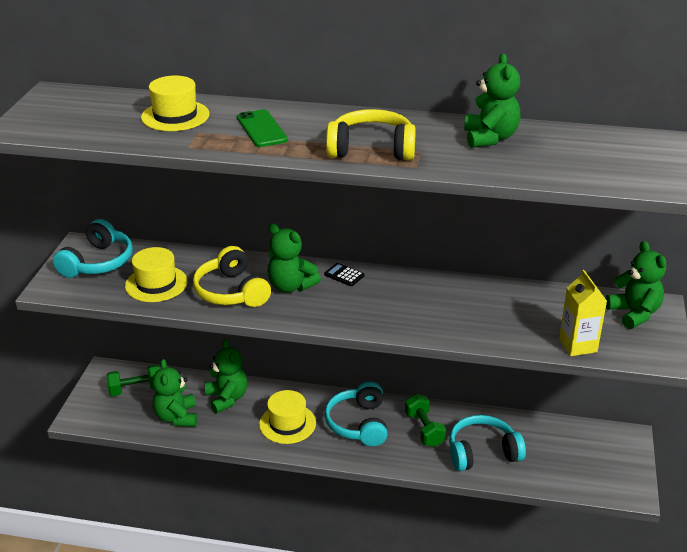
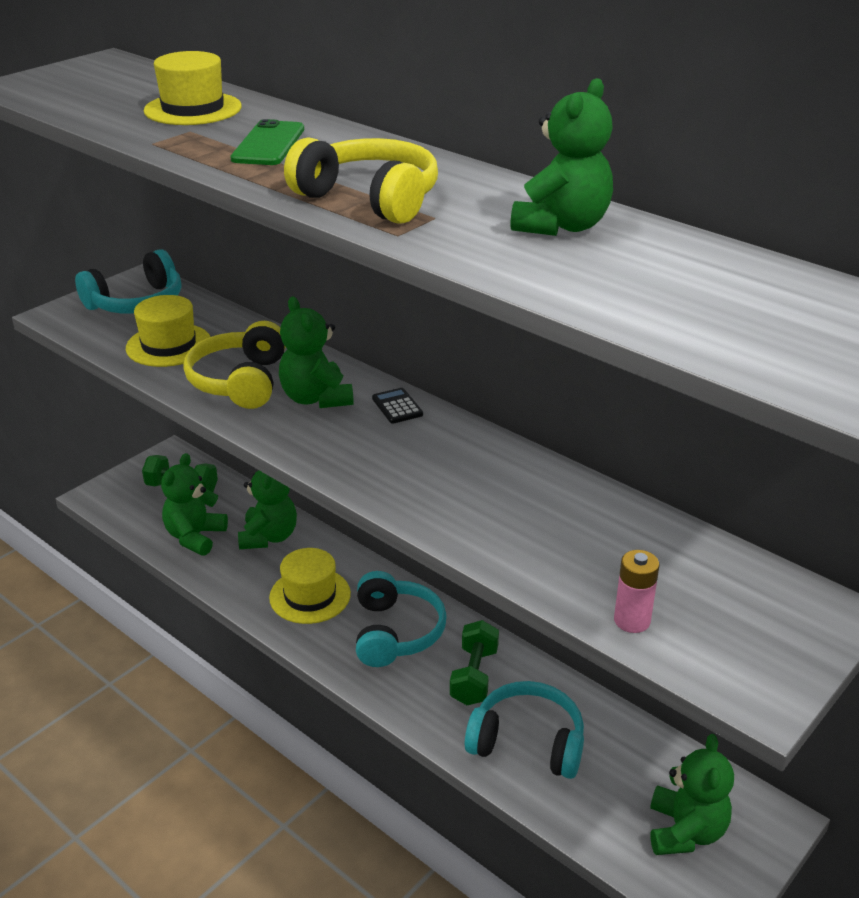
camera: 30 degrees right, 0 degrees up
(358, 423) = (395, 632): turquoise headphones -> turquoise headphones turned 150 degrees clockwise
(578, 345) = (632, 620): yellow carton -> pink battery
(634, 313) = (777, 608): green teddy bear -> green teddy bear (685, 831)

